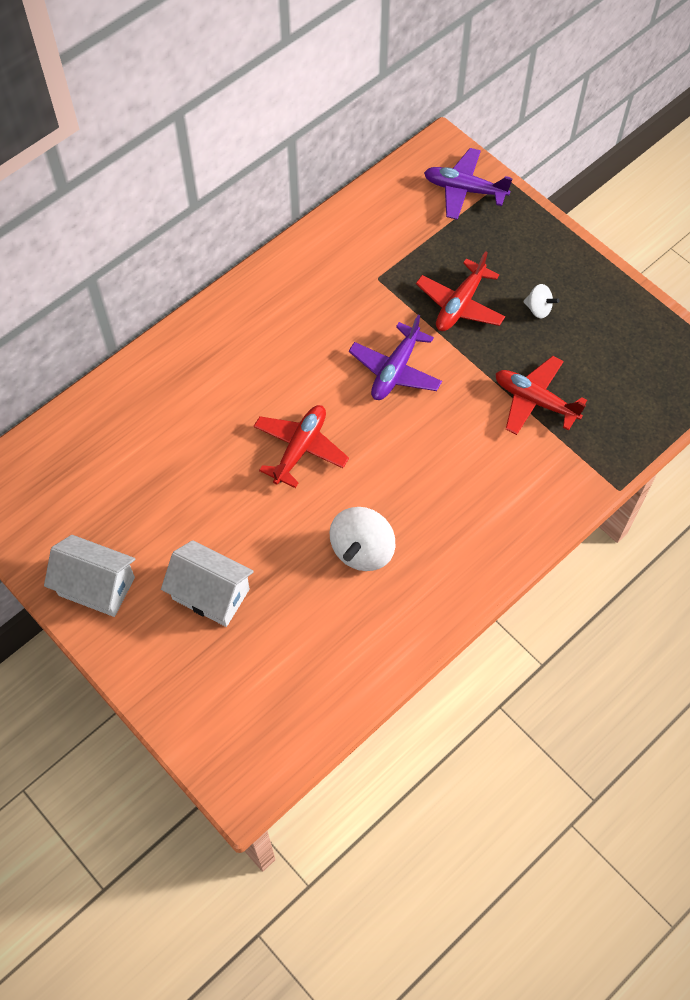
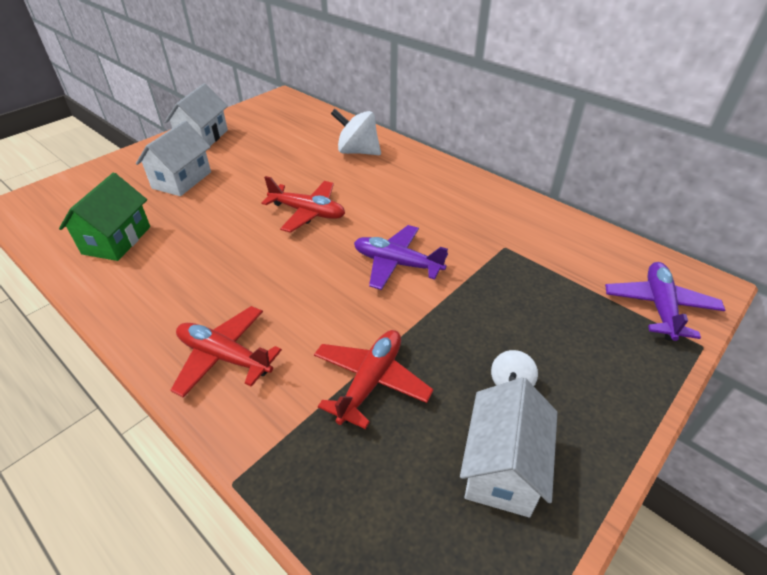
camera: 85 degrees right, 20 degrees down
(332, 640) = (117, 240): none -> green house
(362, 550) = (199, 252): white spinning top -> white spinning top (357, 152)
(460, 304) = (493, 308): red plane -> red plane (224, 357)
(607, 329) = (502, 467): none -> white house

